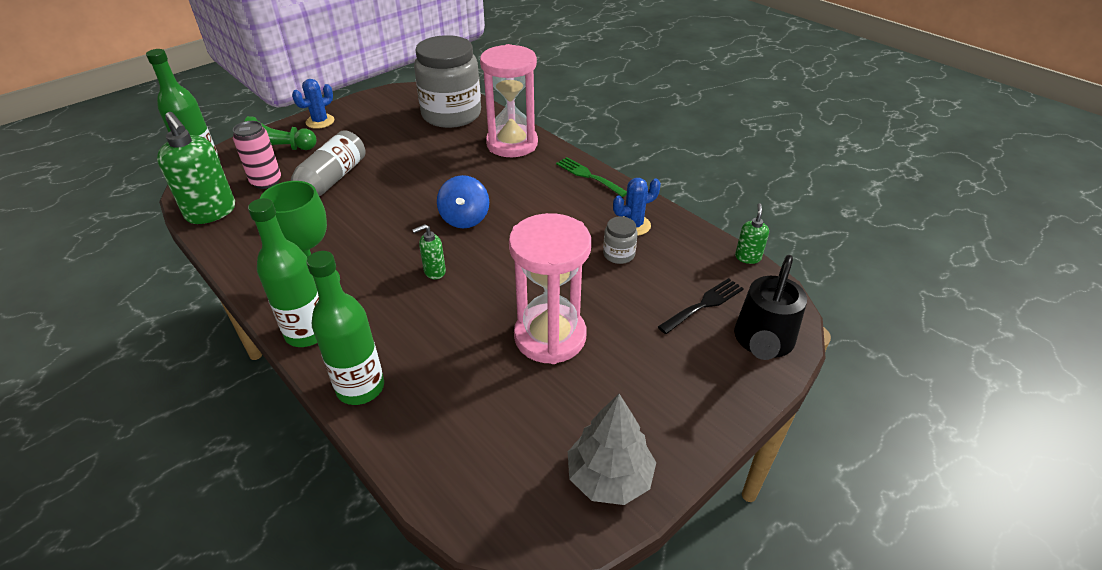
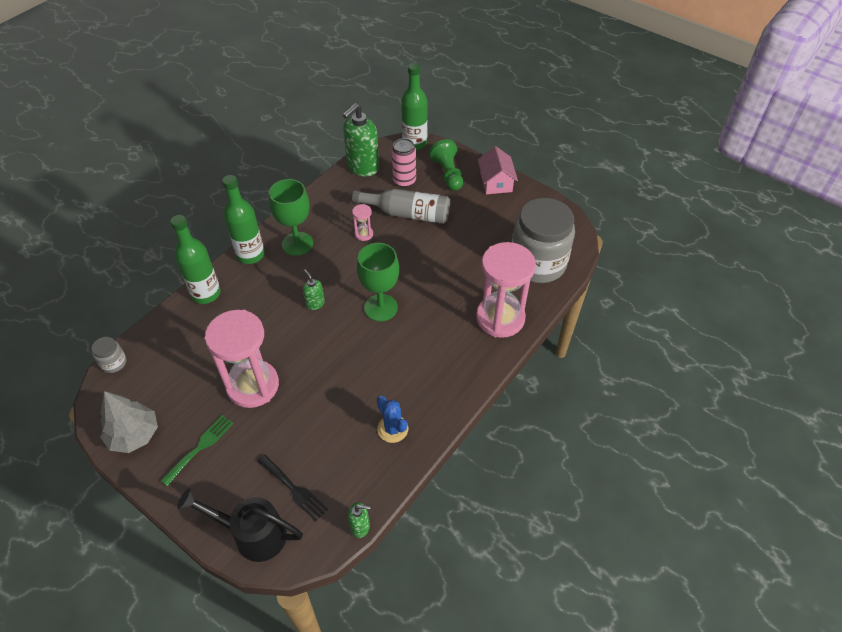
camera: 80 degrees right, 10 degrees up
(320, 121) = (496, 182): blue cactus -> pink house
(337, 221) = (364, 234): none -> pink hourglass
(465, 218) = (381, 307): blue spinning top -> green goblet
(588, 176) = (462, 385): green fork -> green fork (200, 447)
(618, 254) = (350, 421): grey jar -> grey jar (114, 363)

